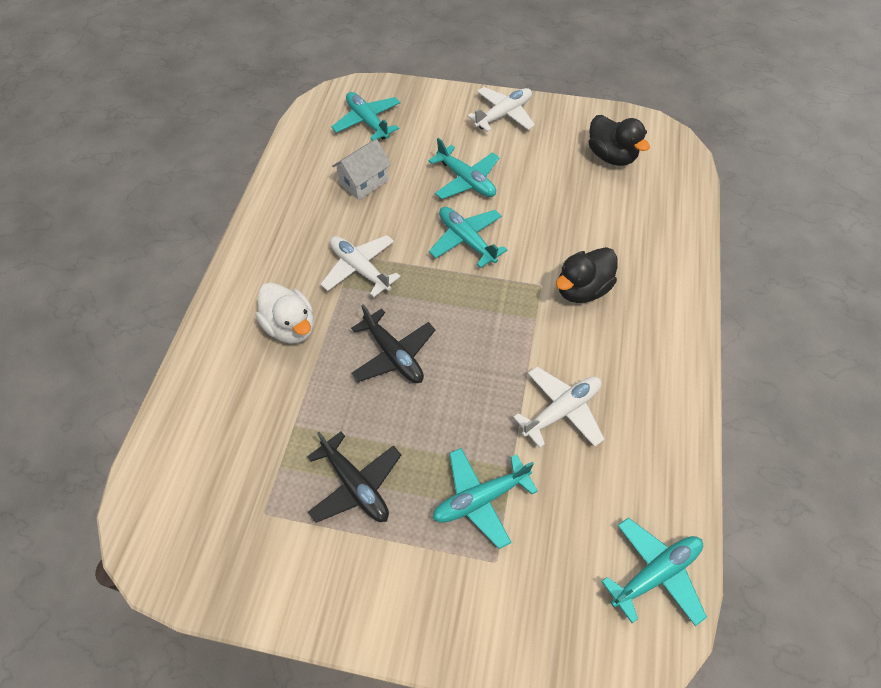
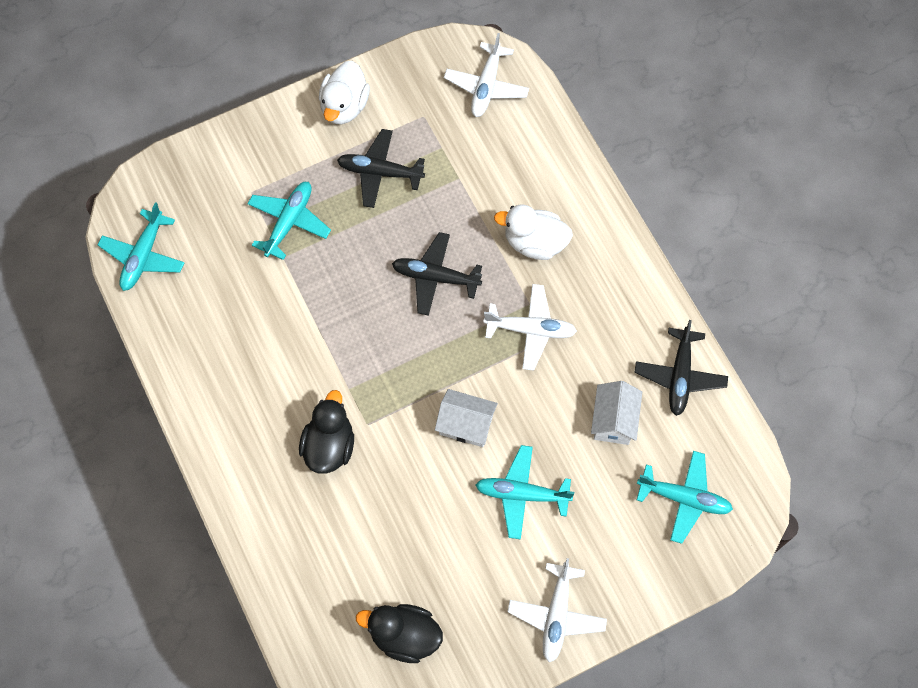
camera: 140 degrees right, 10 degrees up
(294, 179) = (680, 376): none -> black plane
(325, 589) = (344, 106): none -> white duck
(466, 240) = (466, 425): turquoise plane -> white house
(561, 410) = (275, 323): white plane -> white plane (486, 86)

